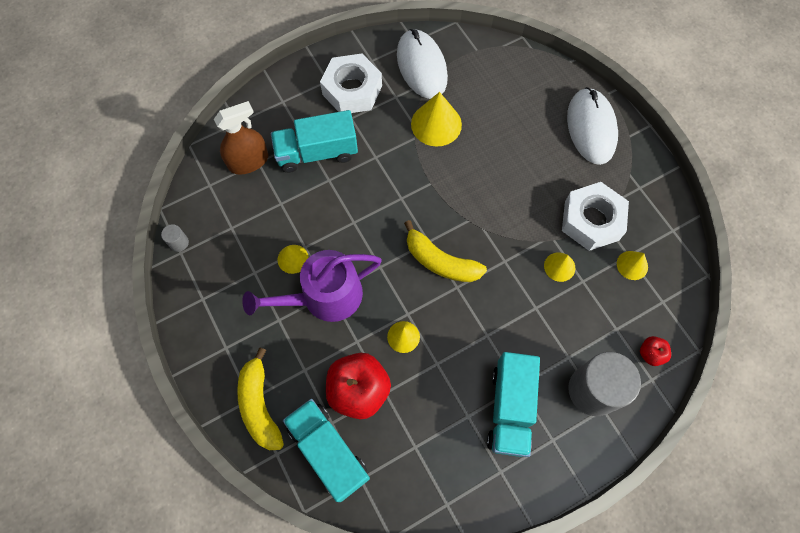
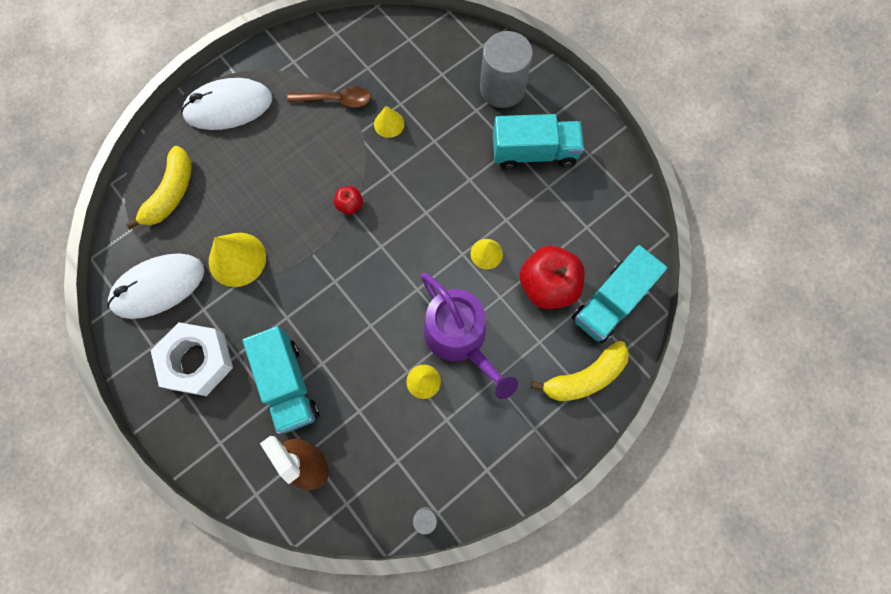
camera: 100 degrees left, 5 degrees up
(440, 261) = (401, 231): yellow banana -> yellow banana (171, 194)
(591, 221) = (336, 100): white nut -> brown spoon
(632, 265) = (377, 64): yellow cone -> none
(650, 354) = (459, 47): red apple -> red apple (350, 205)

